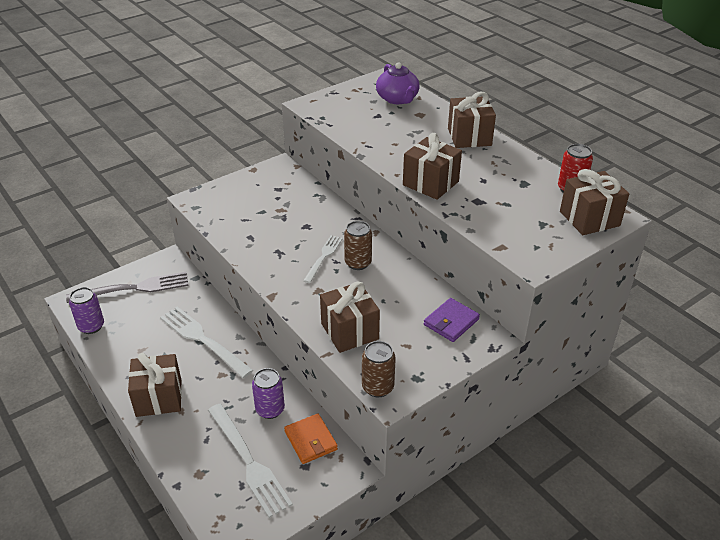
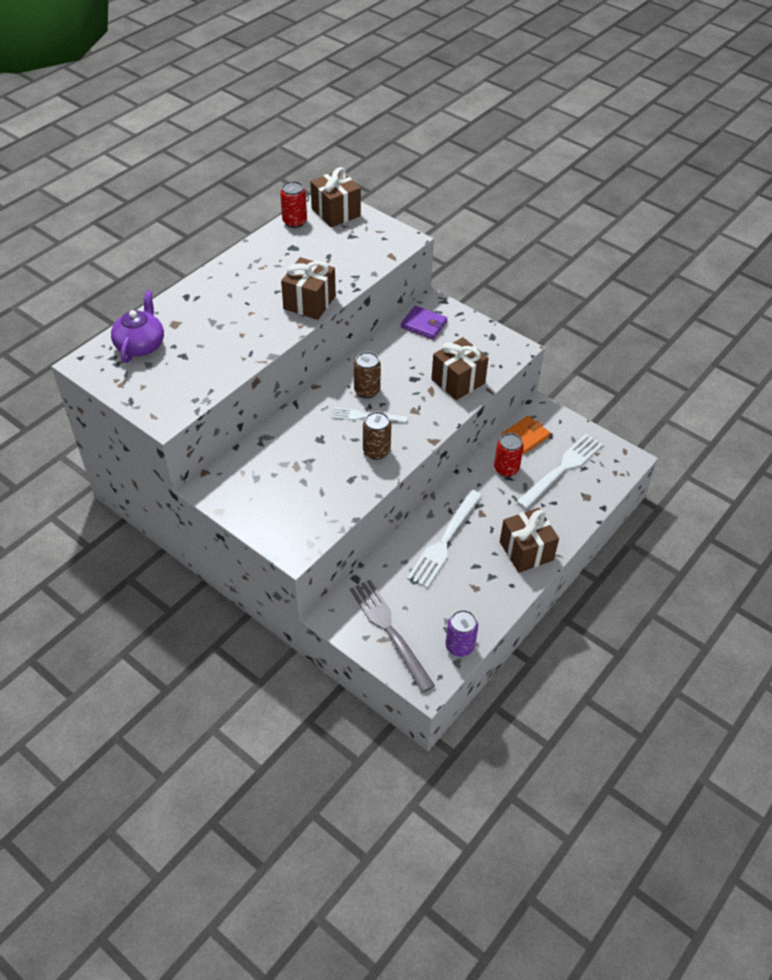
camera: 105 degrees left, 10 degrees up
(270, 409) = (506, 469): purple can -> red can
(378, 387) = (511, 356): brown can -> brown can (376, 451)
(397, 99) = (141, 345): purple teapot -> purple teapot turned 45 degrees counterclockwise
(469, 137) = (217, 285): brown gift -> none

